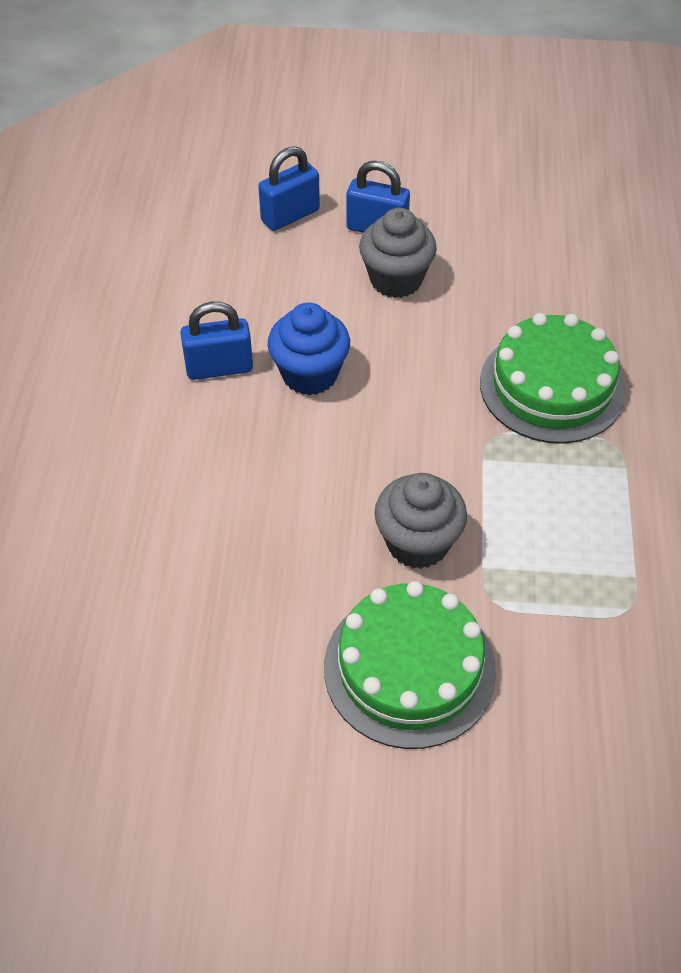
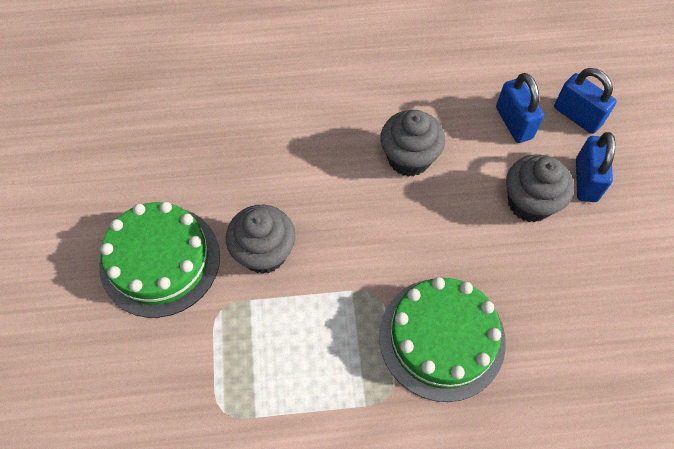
camera: 80 degrees right, 10 degrees up
(219, 368) = (400, 101): blue padlock -> blue padlock (514, 123)
(310, 374) = (409, 158): blue cupcake -> grey cupcake

